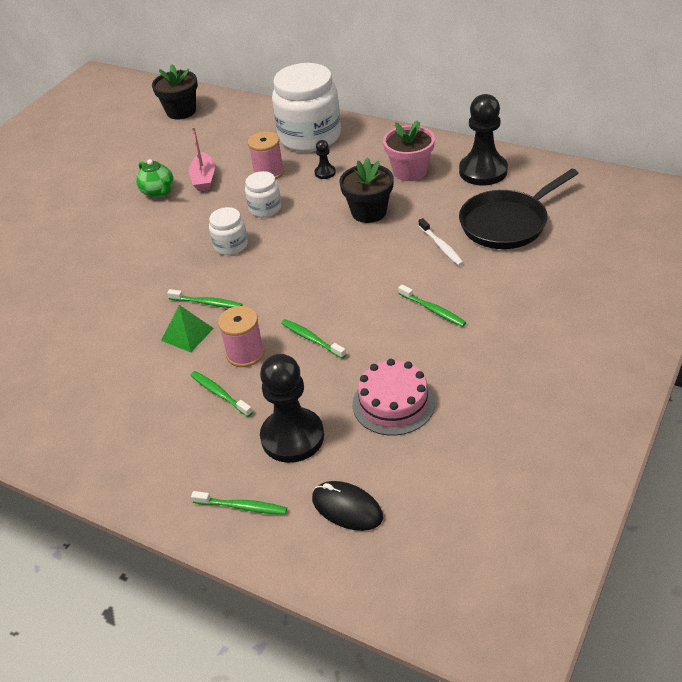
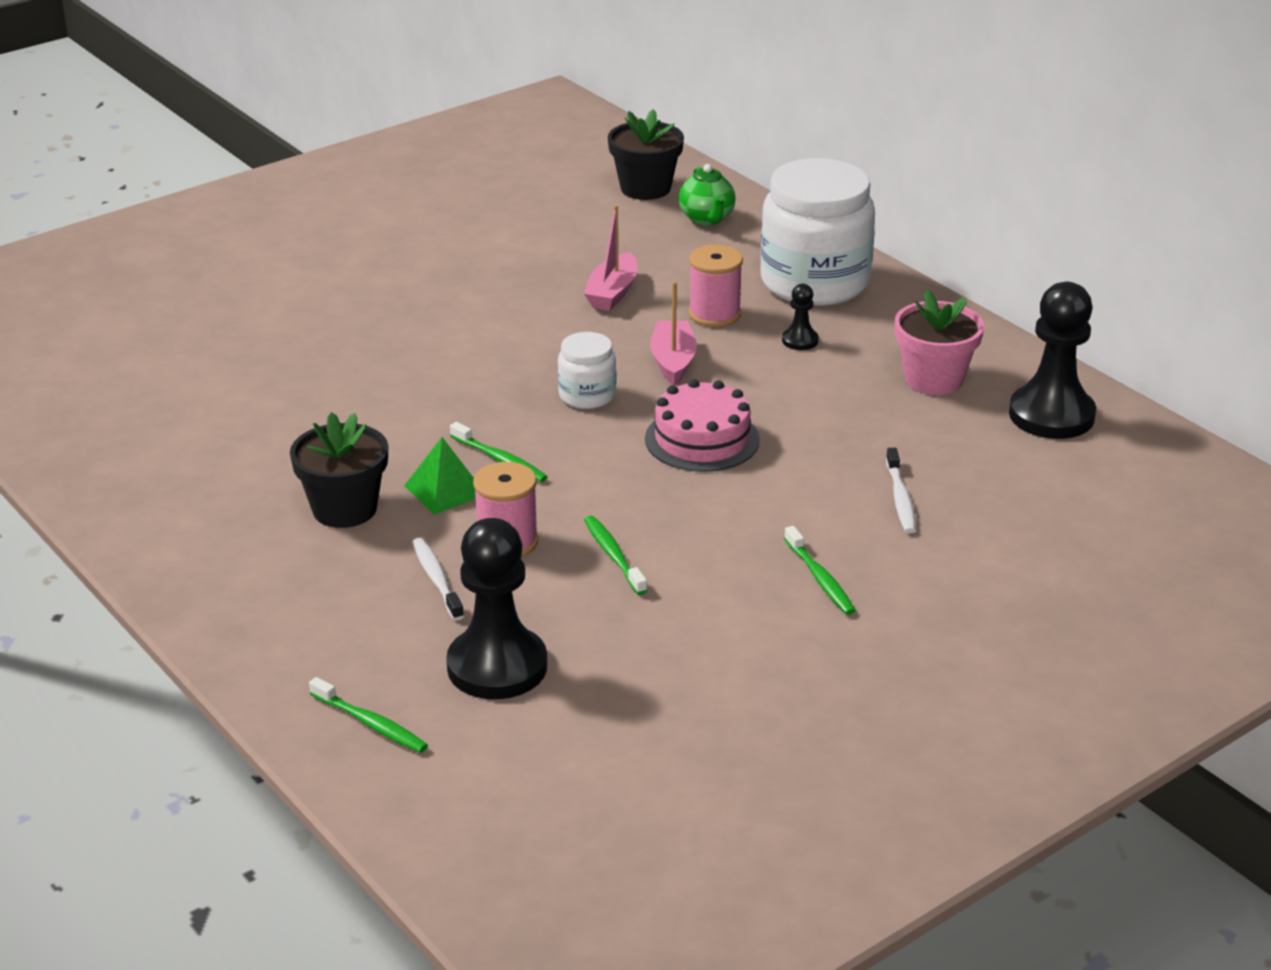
camera: 20 degrees right, 10 degrees down
(158, 192) = (534, 291): green teapot -> green teapot (707, 219)
(219, 394) = (436, 579): green toothbrush -> white toothbrush
(265, 208) = (673, 362): white jar -> pink boat
(347, 508) = (508, 777): black mouse -> none
(369, 212) = (825, 416): black flower pot -> black flower pot (344, 509)
(393, 403) = (669, 676): pink cake -> pink cake (702, 439)
(507, 223) = (1030, 500): black pan -> none

